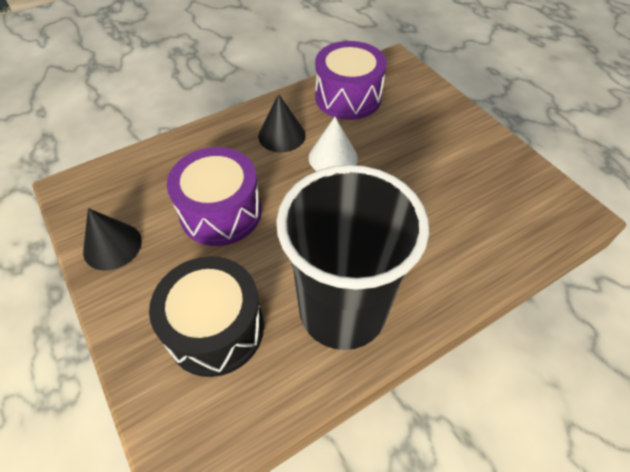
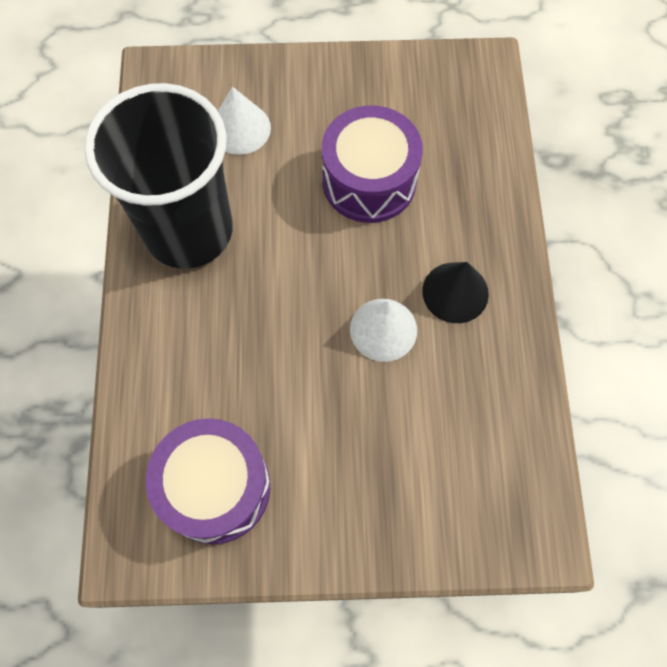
camera: 120 degrees right, 15 degrees up
(112, 246) = (382, 80): black cone -> none
(215, 329) = (240, 128): black drum -> white cone
(348, 97) = (487, 414): purple drum -> purple drum (215, 487)

